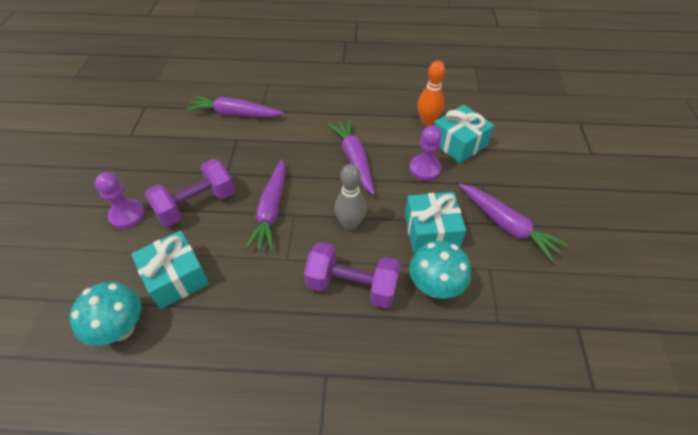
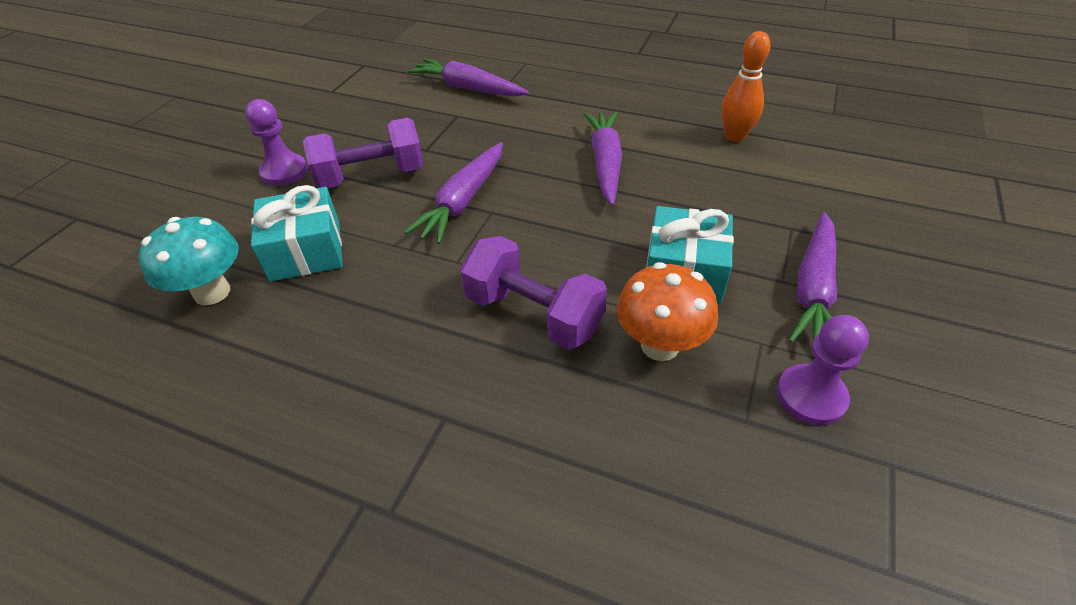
camera: 20 degrees right, 5 degrees down
(350, 224) = (565, 238): grey bowling pin -> none
(425, 168) = (707, 192): purple pawn -> purple pawn (810, 396)
(435, 287) = (660, 345): turquoise mushroom -> orange mushroom
(459, 143) = (774, 170): turquoise gift -> none
(506, 225) = (813, 289): purple carrot -> purple carrot turned 45 degrees clockwise

